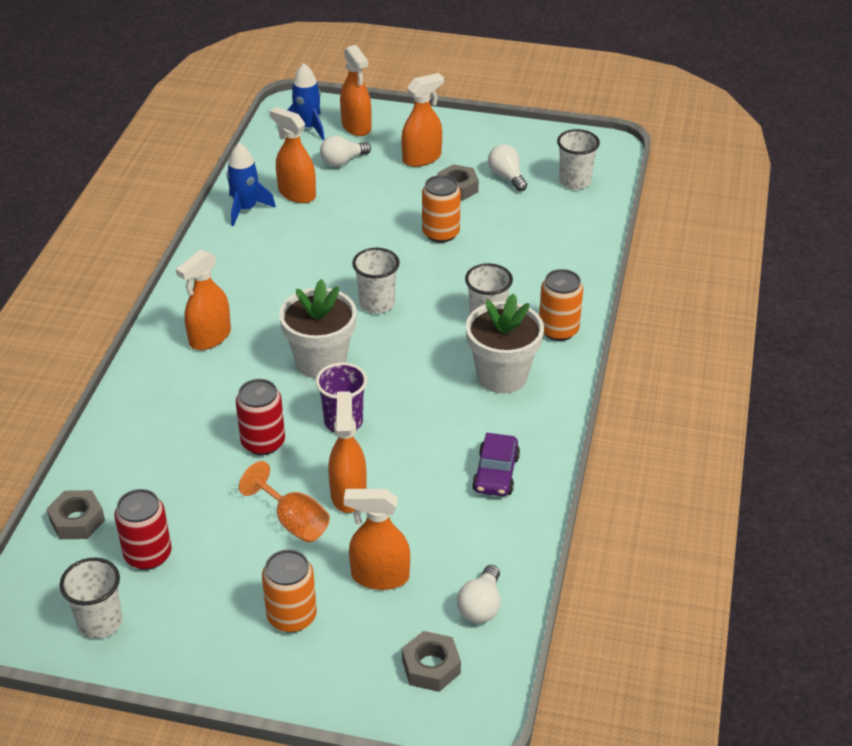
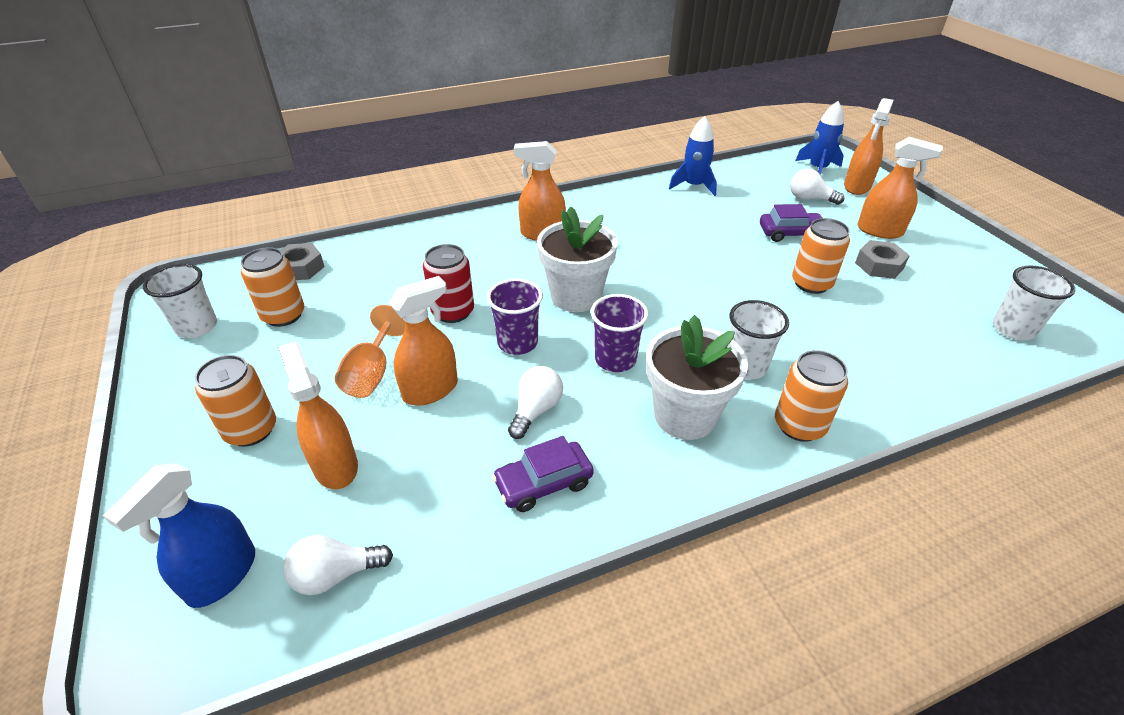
camera: 55 degrees right, 0 degrees up
(148, 555) = (283, 315): red can -> orange can
(297, 194) = (742, 197): orange spray bottle -> none
(373, 202) = (790, 233): none -> purple car
(377, 303) = (679, 292): white cup -> none
(416, 379) = (615, 360): none -> purple cup
(431, 667) = (222, 575): grey nut -> blue spray bottle
(506, 177) = (941, 285): white light bulb -> white light bulb (536, 410)

